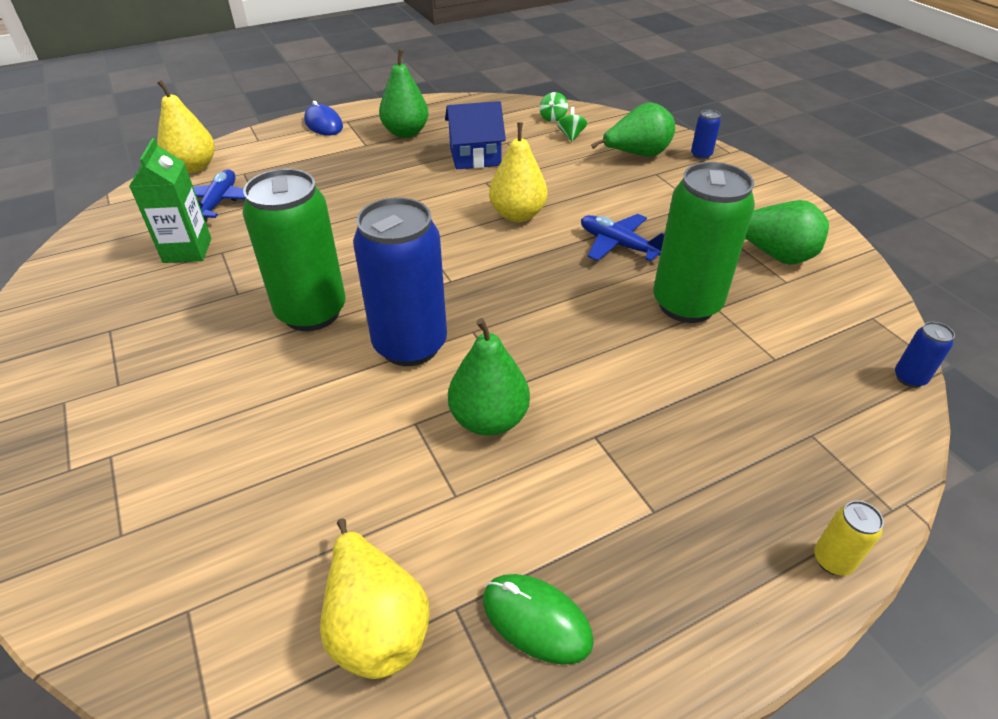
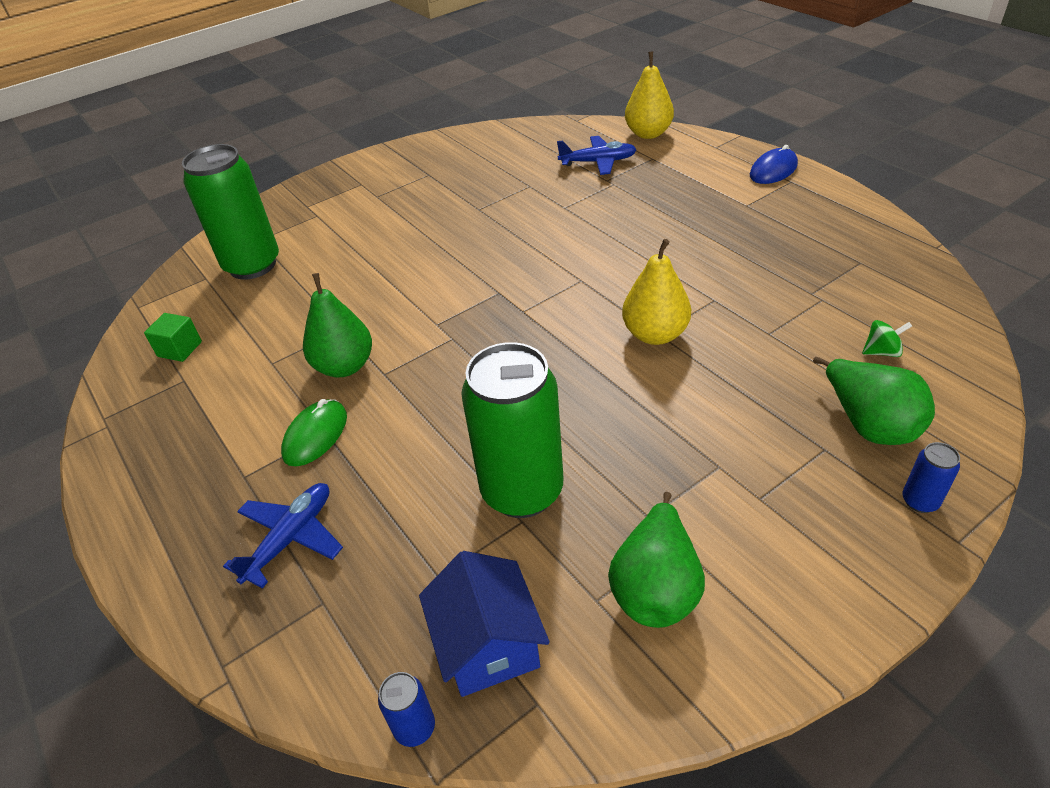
camera: 85 degrees right, 0 degrees up
(187, 250) = (526, 171): green carton -> none
(311, 312) = (462, 248): green can -> green can (252, 265)
(376, 624) = (180, 349): yellow pear -> green cube
(406, 133) = (791, 223): green pear -> none
(410, 345) = (428, 307): blue can -> none
(475, 157) = (768, 281): blue house -> blue house (488, 645)
(536, 620) = (166, 419): green mouse -> green mouse (315, 435)
(553, 118) = (923, 328): green spinning top -> none
(618, 245) = (624, 423): blue plane -> blue plane (291, 538)
(832, 560) = (176, 603): yellow can -> none

